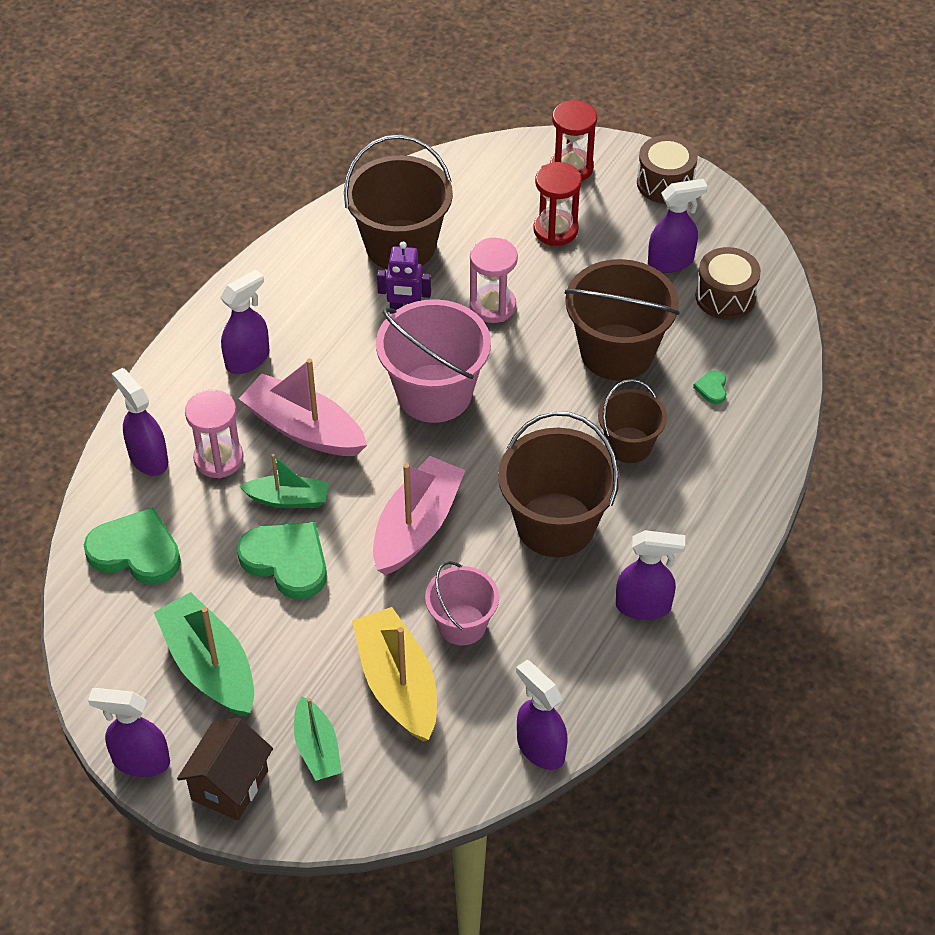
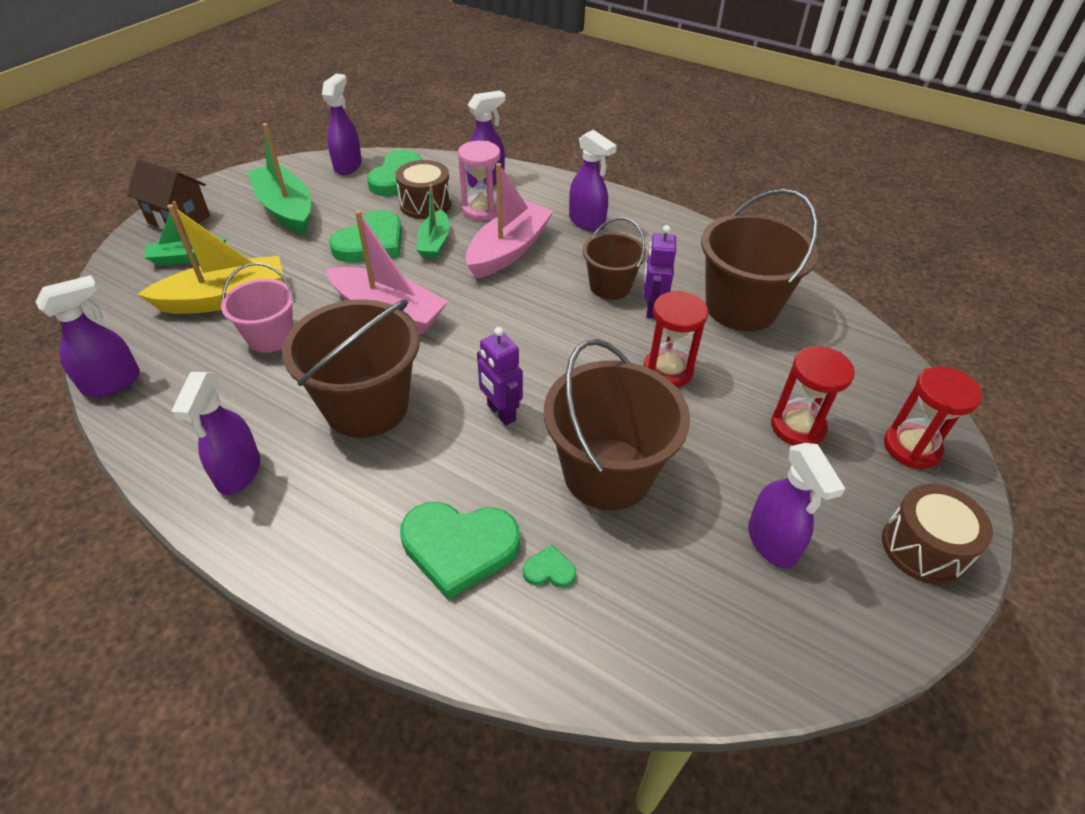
camera: 90 degrees right, 5 degrees down
(140, 761) = (220, 184): purple spray bottle -> purple spray bottle (348, 166)
(210, 666) = (286, 209): green boat -> green boat turned 90 degrees counterclockwise
(434, 393) = (547, 326): pink bucket -> none
(492, 306) = (668, 370): pink hourglass -> red hourglass
(556, 424) = (501, 413): none -> purple robot
(629, 445) = (464, 475): brown bucket -> brown bucket (610, 286)
(700, 443) = (459, 547): none -> green heart
(725, 297) = (718, 603): brown drum -> brown drum (425, 204)

